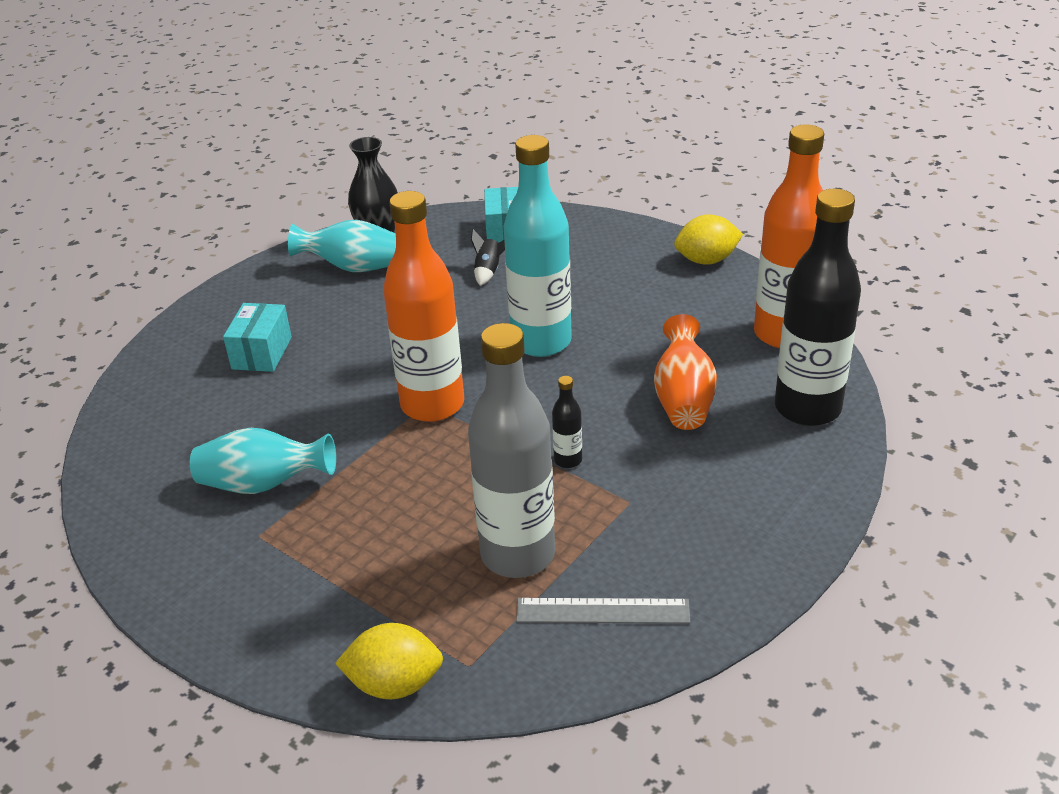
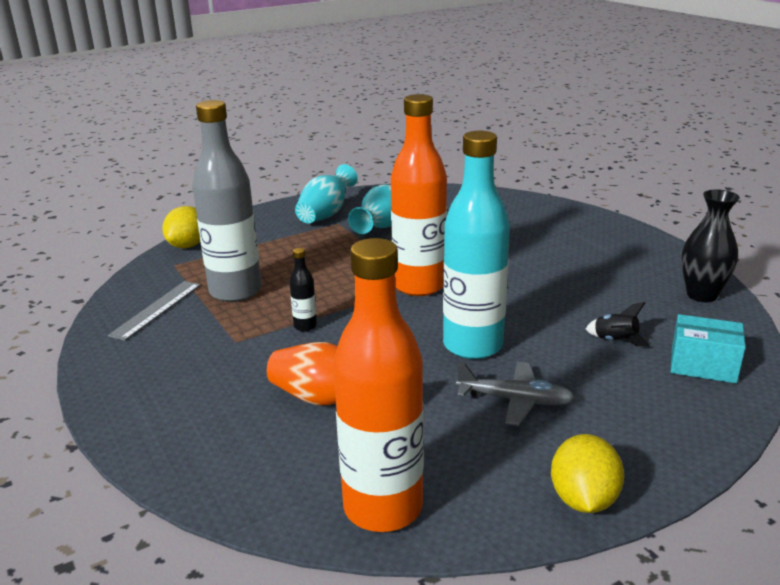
camera: 110 degrees right, 10 degrees down
(262, 353) = (531, 235): turquoise box -> none
(353, 267) = (648, 278): turquoise vase -> turquoise vase (326, 214)
(614, 304) = (514, 400): none -> grey plane
(807, 408) = (248, 473): black bottle -> none

